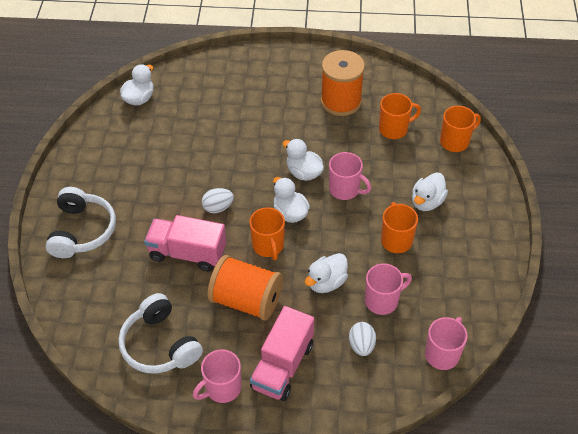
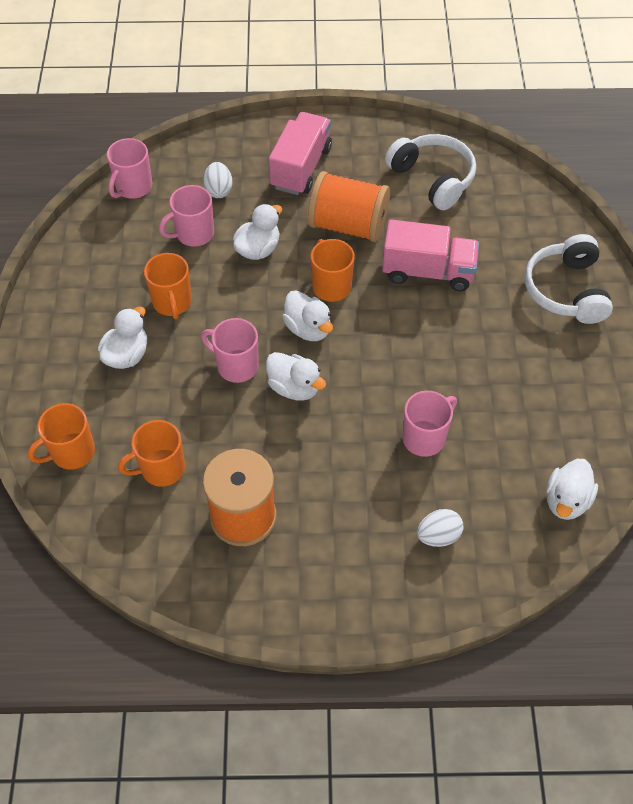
camera: 175 degrees right, 5 degrees up
(218, 207) = (403, 330): white egg -> white egg (438, 536)
(222, 388) = (359, 146): pink mug -> pink mug (425, 438)

